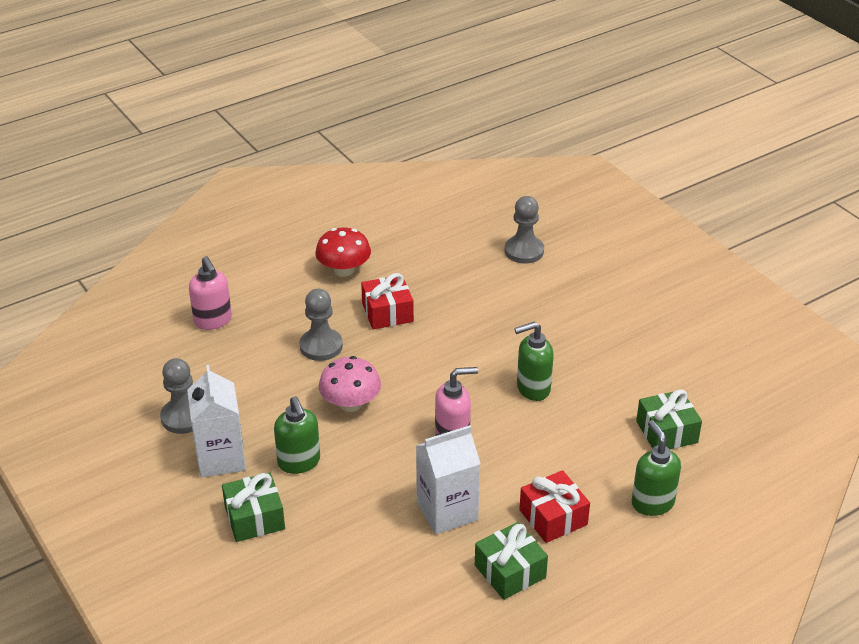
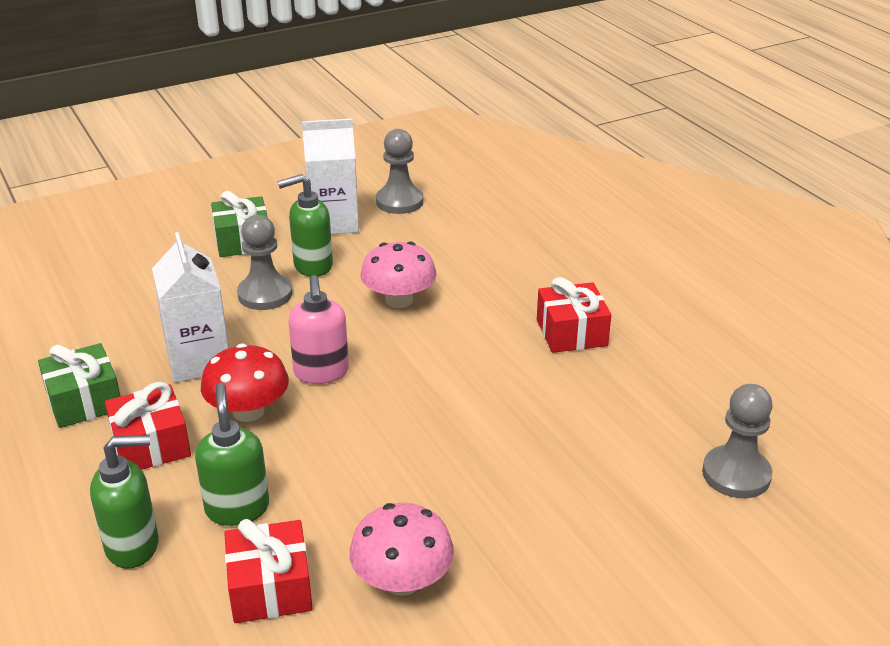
camera: 95 degrees right, 5 degrees down
(213, 321) = (555, 214): pink soap dispenser -> none
(321, 346) = (506, 282): grey pawn -> grey pawn (265, 294)
(344, 270) = (662, 301): red mushroom -> red mushroom (248, 411)
(532, 388) = (398, 451): green soap dispenser -> green soap dispenser (237, 508)
(644, 377) = (402, 580): none -> pink mushroom
(666, 432) = (270, 588): green gift -> red gift

